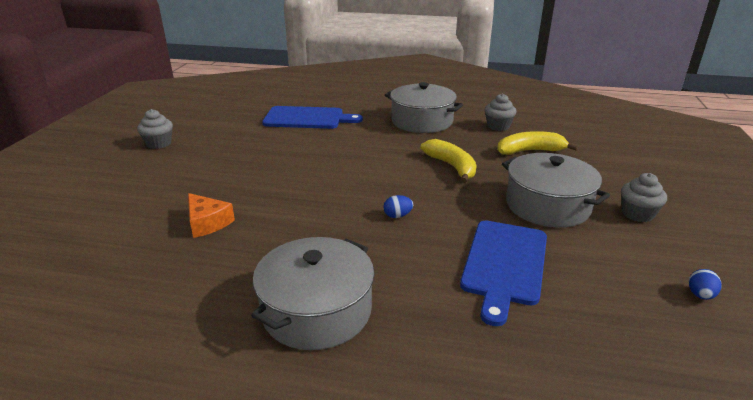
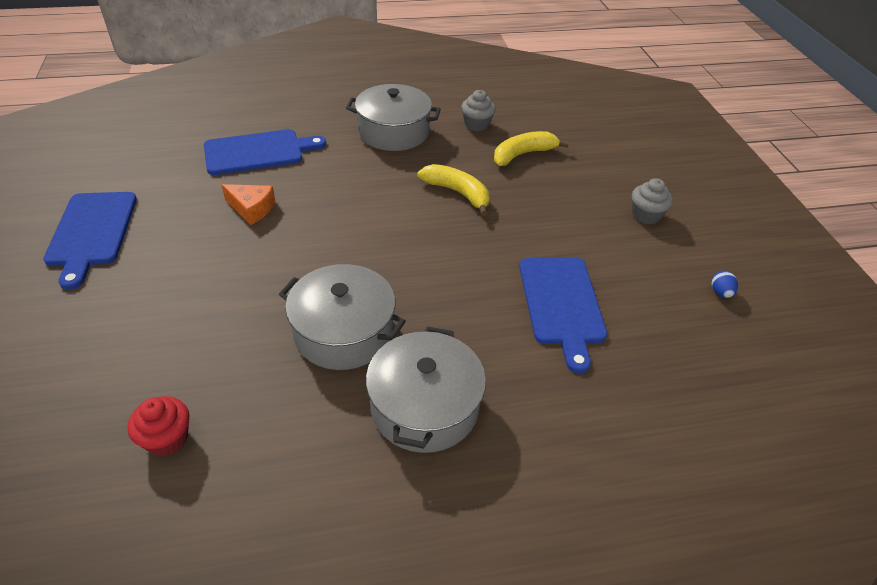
camera: 25 degrees left, 15 degrees up
(98, 276) = (167, 438): none -> red cupcake
(159, 144) = (92, 232): grey cupcake -> blue cutting board
(207, 223) = (242, 334): orange cheese -> orange cheese (252, 208)
(397, 216) = (438, 272): blue egg -> none
(547, 205) = (568, 224): grey pot -> grey pot (343, 332)

